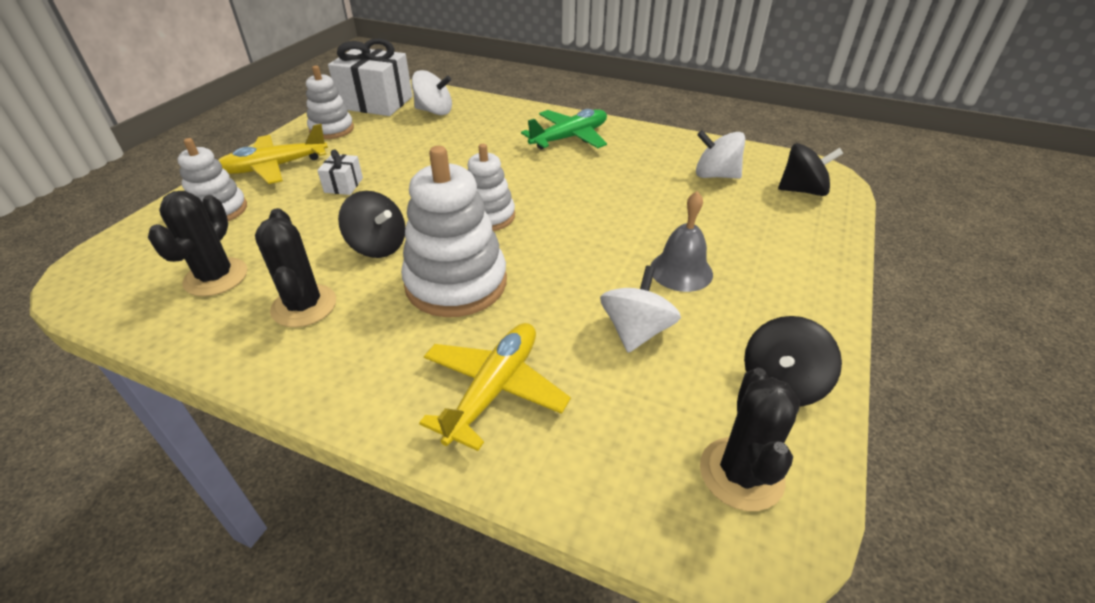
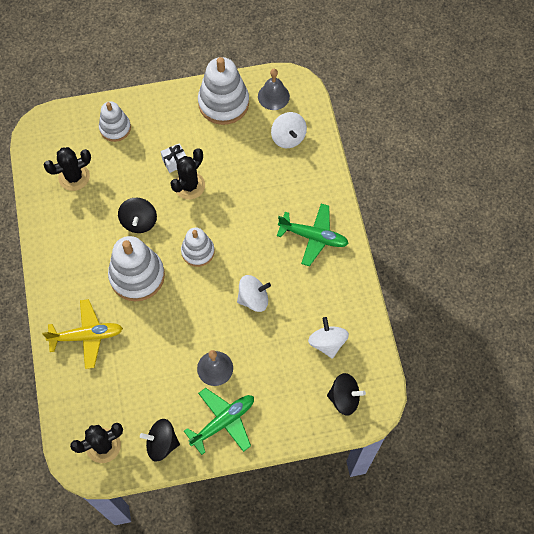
camera: 55 degrees right, 25 degrees up
(274, 167) = (166, 114): yellow plane -> none
(304, 306) = (82, 228): black cactus -> black cactus (189, 185)
(332, 129) = (223, 103): white stacking toy -> white stacking toy, size x1.64
(376, 103) = (273, 96): white gift -> grey bell
(636, 331) = (156, 370): white spinning top -> white spinning top (253, 299)
(778, 298) = (223, 421): none -> green plane
(802, 190) = (344, 398): black spinning top -> black spinning top turned 45 degrees counterclockwise

